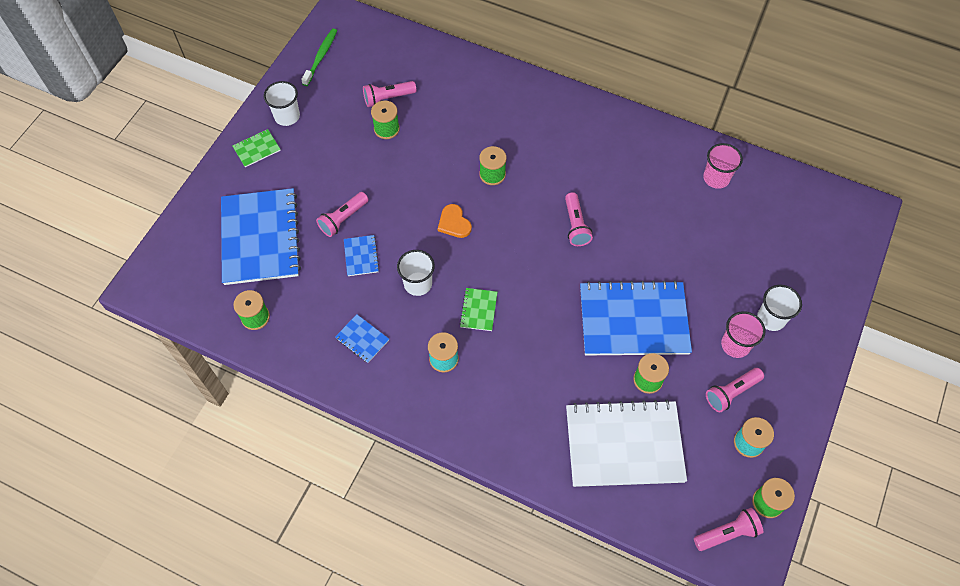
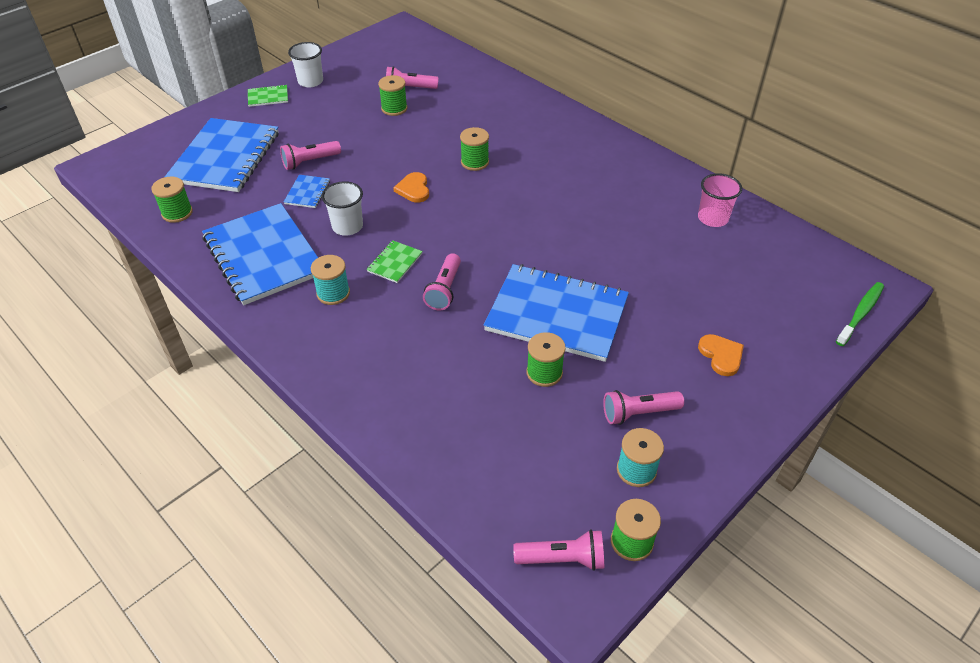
camera: 20 degrees right, 15 degrees down
(321, 57) = (368, 50): green toothbrush -> green toothbrush (860, 313)
(362, 339) = (264, 255): blue notebook -> blue notebook, size x2.40
(575, 225) = (537, 220): pink flashlight -> pink flashlight (444, 290)
(624, 445) = (483, 426): white notebook -> none
(735, 345) = (665, 369): pink cup -> none
(771, 318) = (721, 355): white cup -> orange heart

